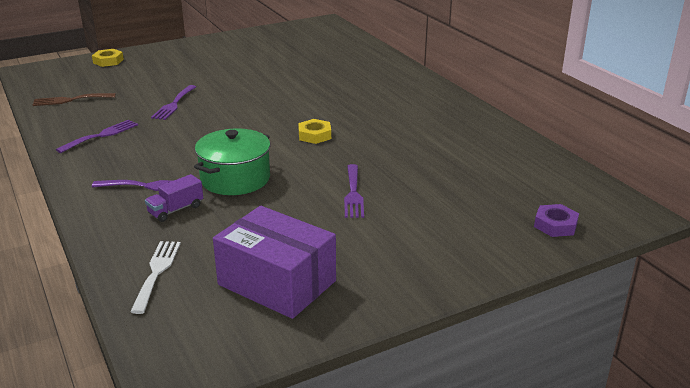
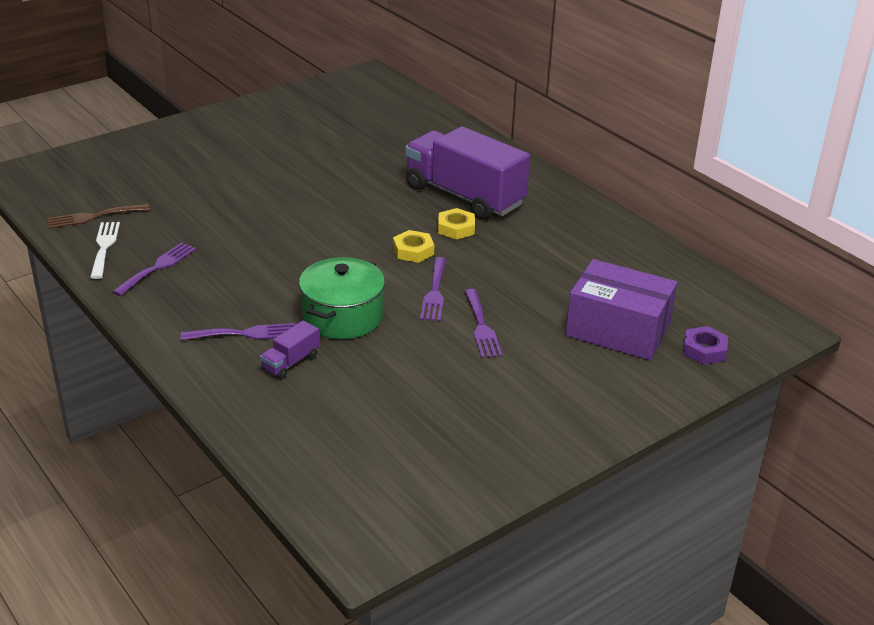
camera: 10 degrees left, 5 degrees up
(108, 61) = (113, 152): yellow nut -> yellow nut (456, 228)
(157, 272) = (302, 440): white fork -> white fork (104, 247)
(174, 104) = (227, 216): purple fork -> purple fork (434, 293)
(277, 283) = (434, 441): purple box -> purple box (618, 330)
(371, 100) = (464, 196): none -> purple truck

